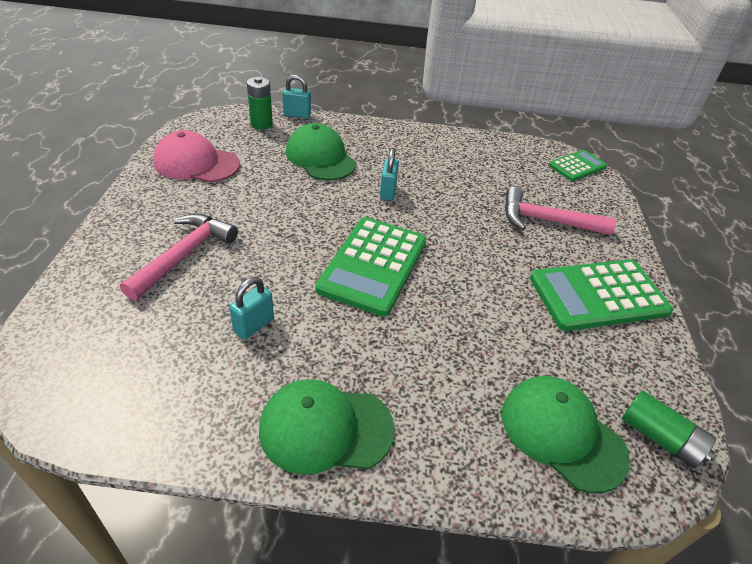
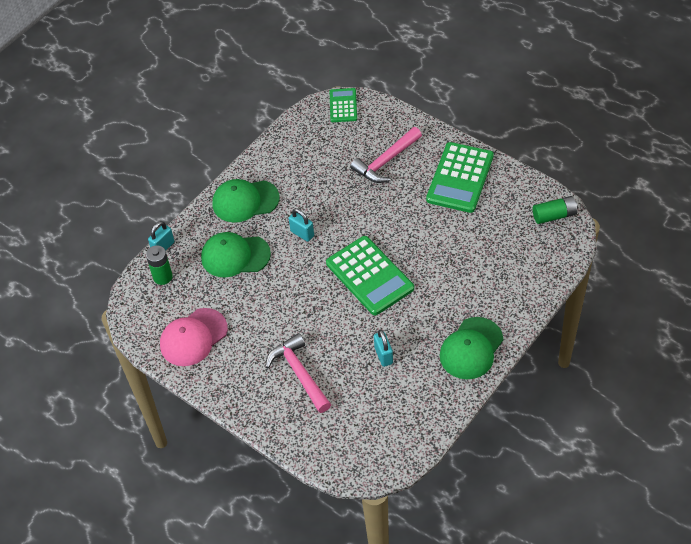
camera: 50 degrees left, 10 degrees up
(562, 433) = (530, 253): green cap -> green cap (245, 201)

